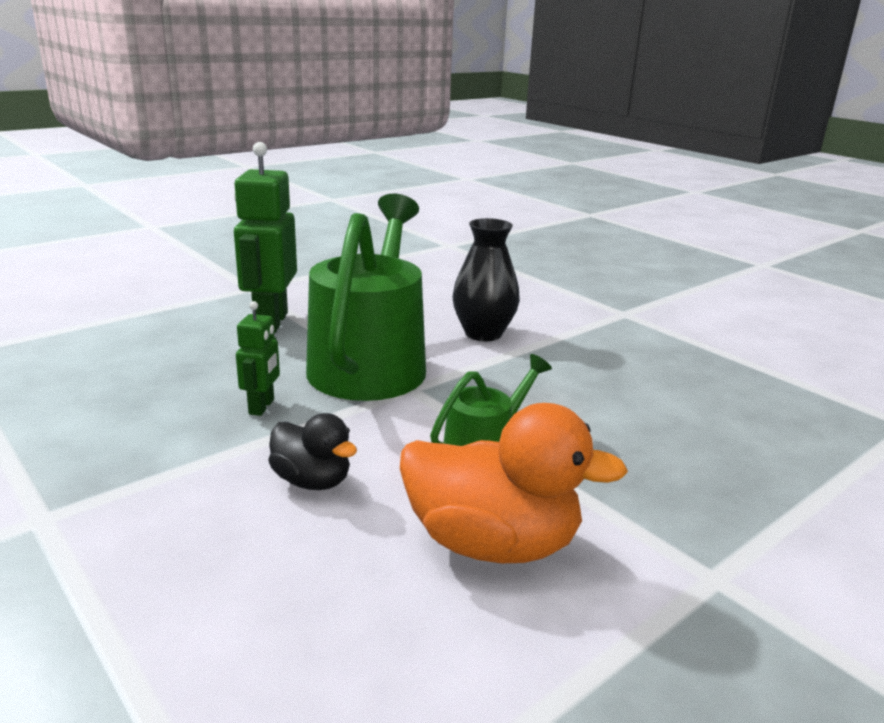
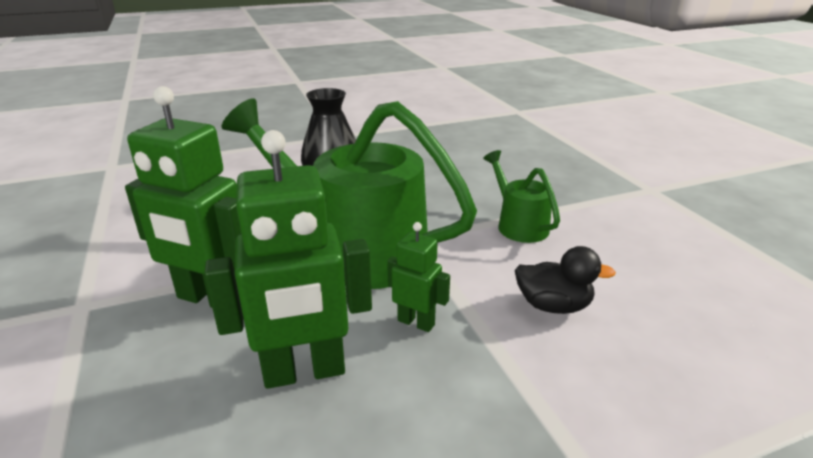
camera: 70 degrees left, 5 degrees up
(189, 371) = (304, 372): none -> green robot
(312, 481) = (553, 306): black duck -> black duck turned 45 degrees clockwise
(492, 543) = (629, 243): orange duck -> none

